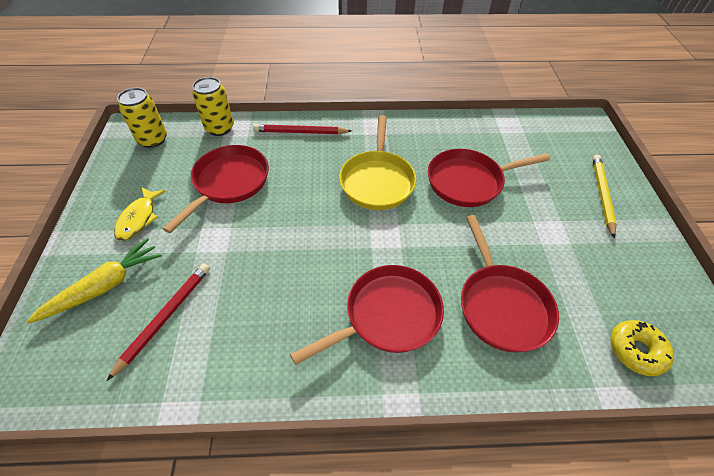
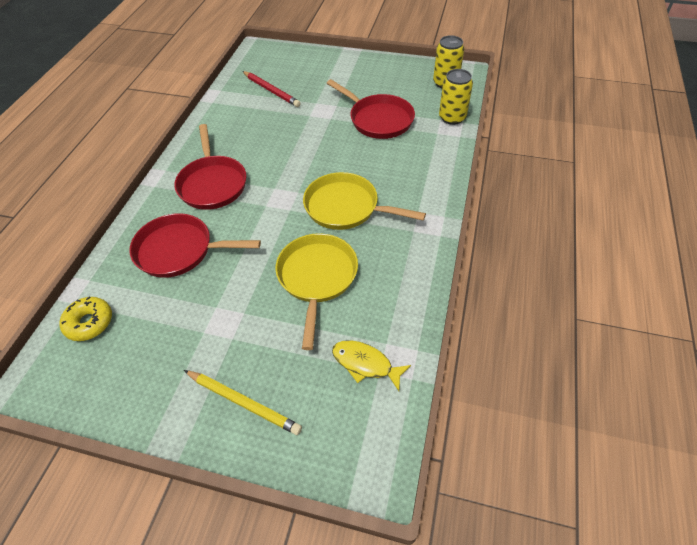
camera: 110 degrees right, 0 degrees up
(104, 286) = (306, 69): yellow carrot -> none
(139, 218) = (358, 79): yellow fish -> yellow fish (365, 364)
(300, 132) = (433, 166): red pencil -> none
(469, 181) = (317, 278): red pan -> yellow pan

